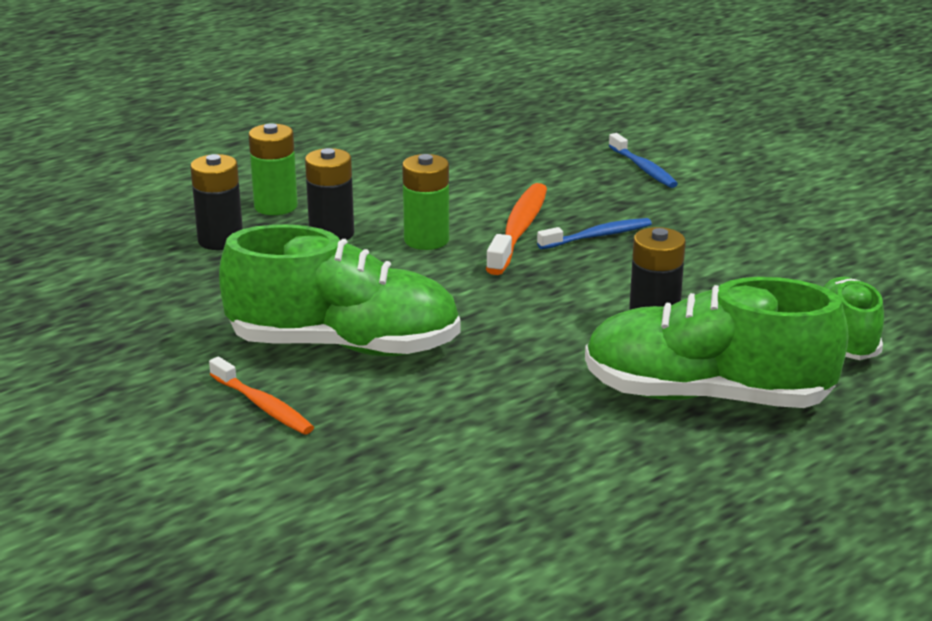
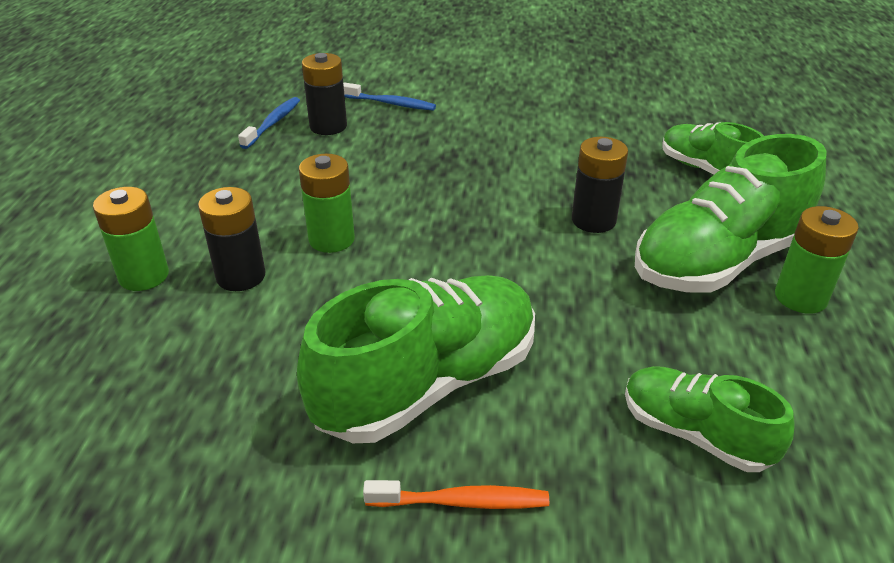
camera: 45 degrees left, 10 degrees up
(220, 240) = (140, 342): black battery -> black battery (328, 126)
(464, 463) = (695, 434): none -> green shoe
(519, 229) = (387, 193): orange toothbrush -> none
(598, 236) = (448, 171): blue toothbrush -> blue toothbrush (273, 123)
(726, 451) = (800, 297): none -> green battery

